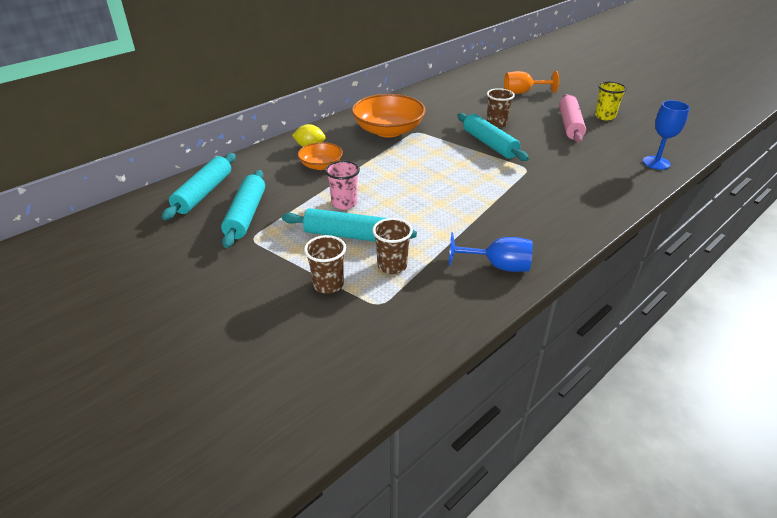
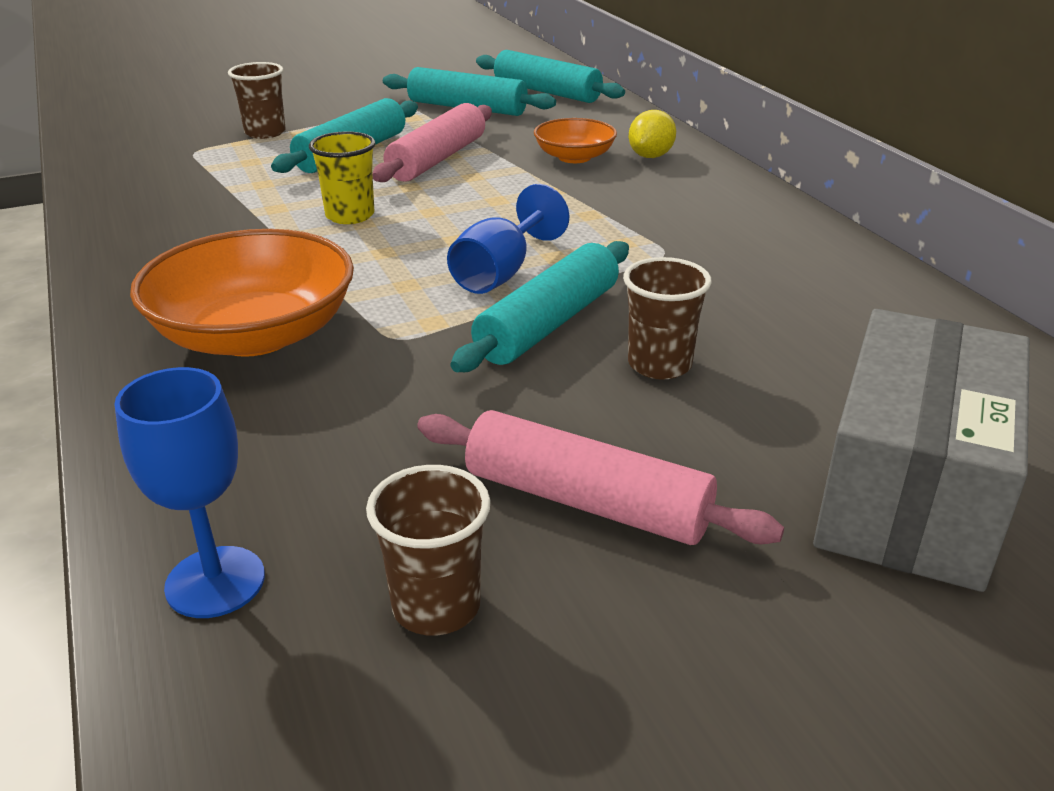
camera: 110 degrees right, 5 degrees down
(344, 203) = (437, 159): pink cup -> pink rolling pin
(388, 130) = (688, 226): orange bowl -> orange bowl (255, 334)
(392, 266) = (251, 166): brown cup -> brown cup (436, 606)
(489, 144) = (548, 323): turquoise rolling pin -> turquoise rolling pin turned 45 degrees counterclockwise
(498, 266) = (150, 229): blue goblet -> blue goblet (500, 273)
(523, 92) = (909, 493): orange goblet -> grey box
(604, 116) = (616, 629): yellow cup -> yellow cup (350, 215)

